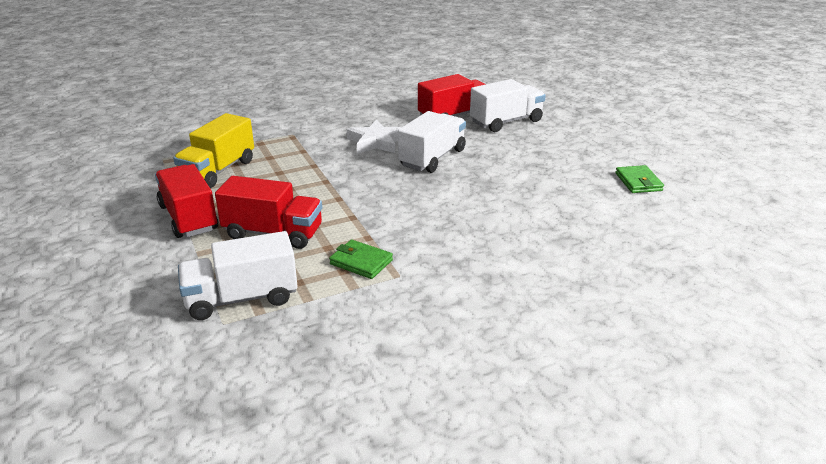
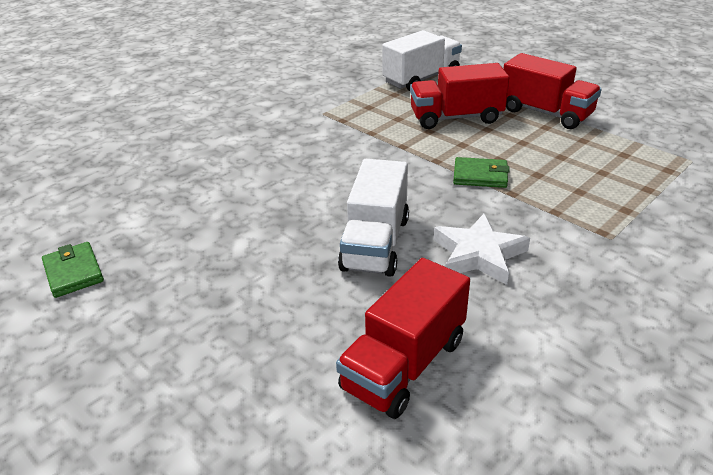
camera: 160 degrees right, 5 degrees up
(218, 171) = (604, 160): yellow truck -> none
(361, 262) = (360, 114): green wallet -> green wallet (480, 176)
(506, 122) = (296, 375): white truck -> none

